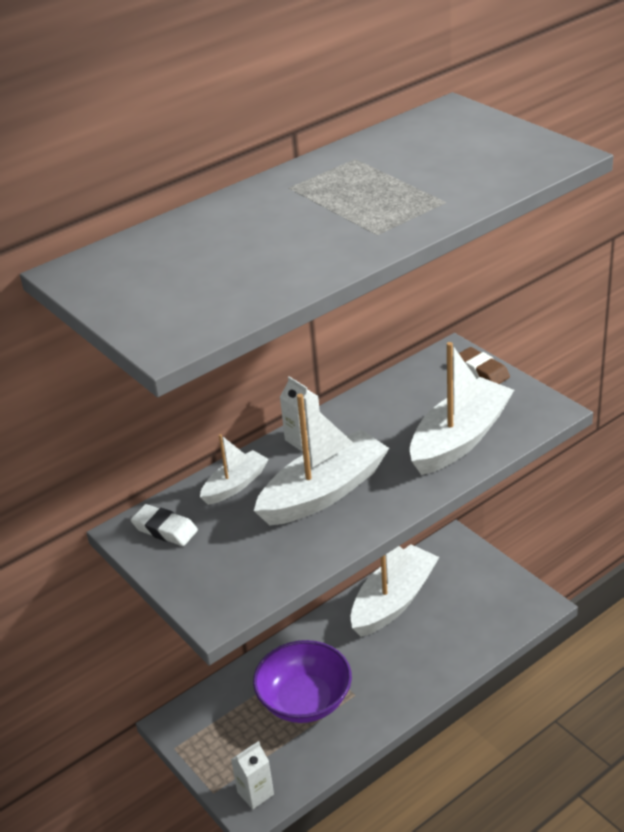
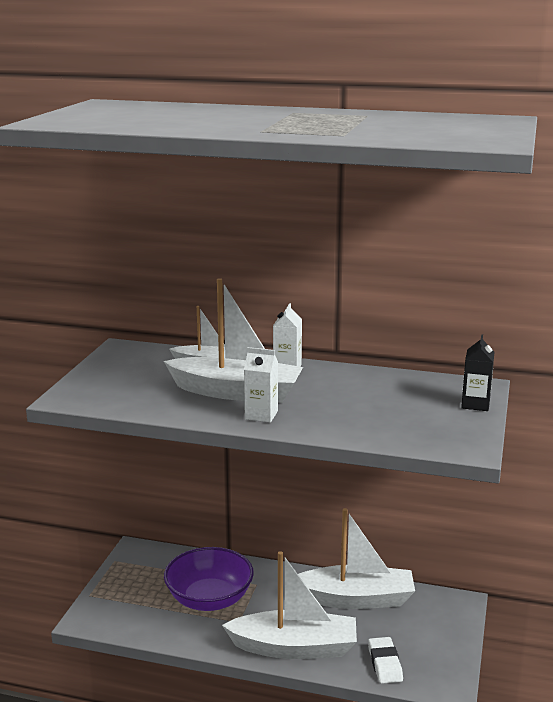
camera: 50 degrees right, 15 degrees down
(165, 529) = (135, 357): white eraser -> white eraser (385, 664)
(255, 793) = (103, 614): white carton -> white carton (261, 415)
(460, 439) = (371, 422): white boat -> white boat (294, 647)
(482, 371) = (475, 404): brown eraser -> black carton

